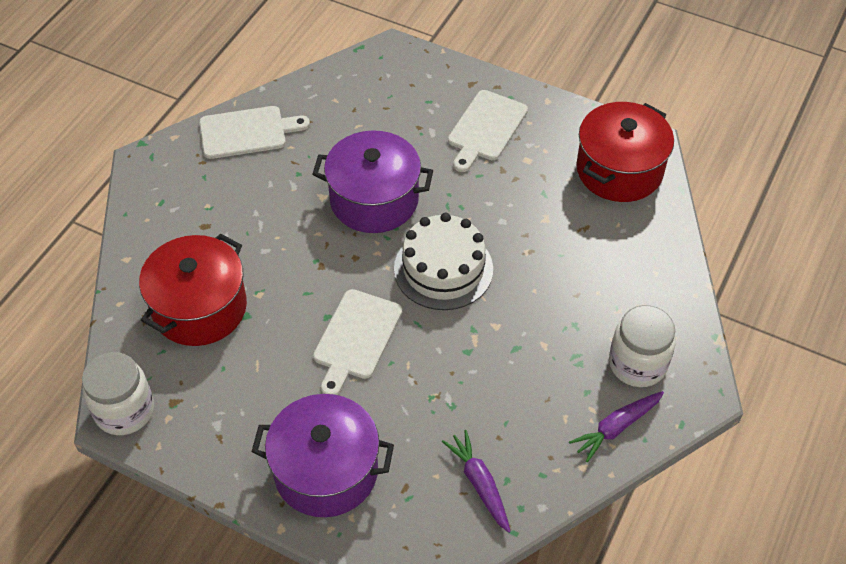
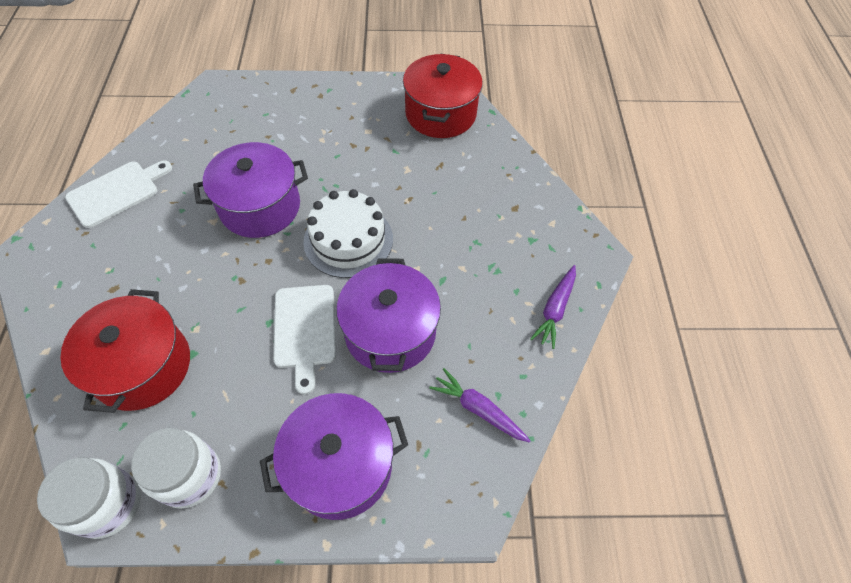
camera: 30 degrees left, 5 degrees up
(435, 375) = (390, 332): none -> purple pot
(486, 128) = (323, 119): white cutting board -> none
(637, 364) = (540, 252): white jar -> white jar (190, 476)

